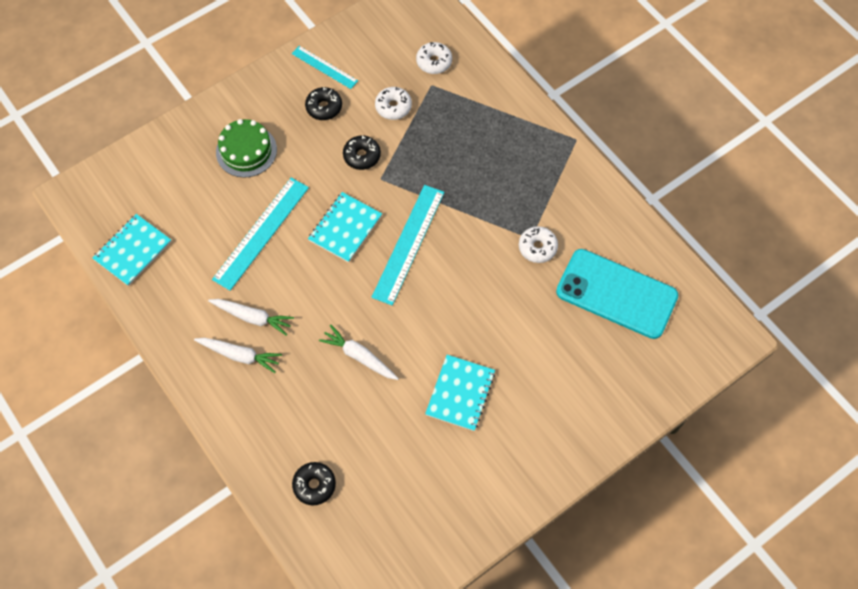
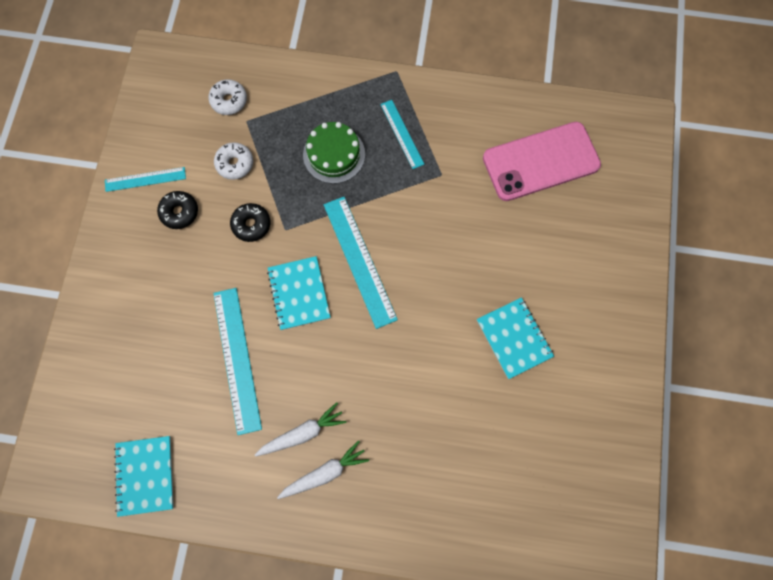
camera: 45 degrees left, 10 degrees up
(246, 151) = (153, 304): green cake -> green cake (334, 154)
(314, 485) = (486, 513): black donut -> none
(359, 356) = (415, 382): white carrot -> none
(532, 185) = (401, 134): none -> turquoise ruler
(537, 247) = (453, 177): white donut -> none
(616, 294) = (541, 161): turquoise phone -> pink phone

